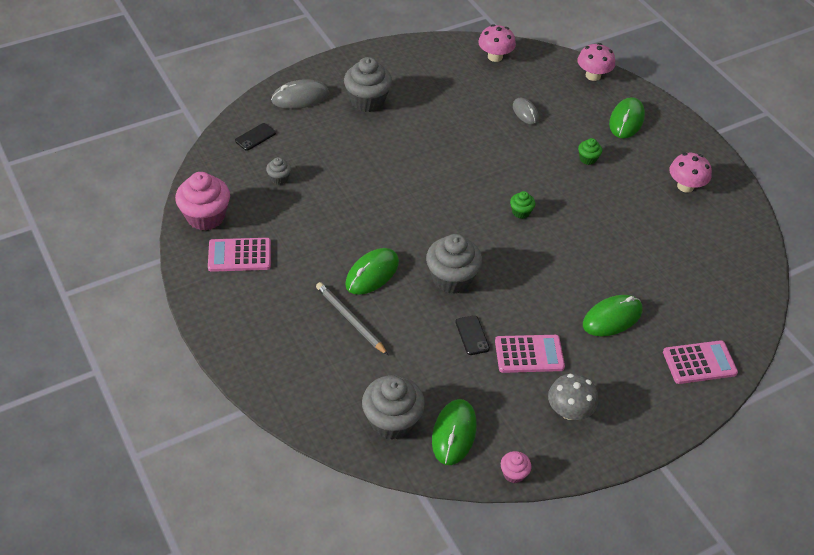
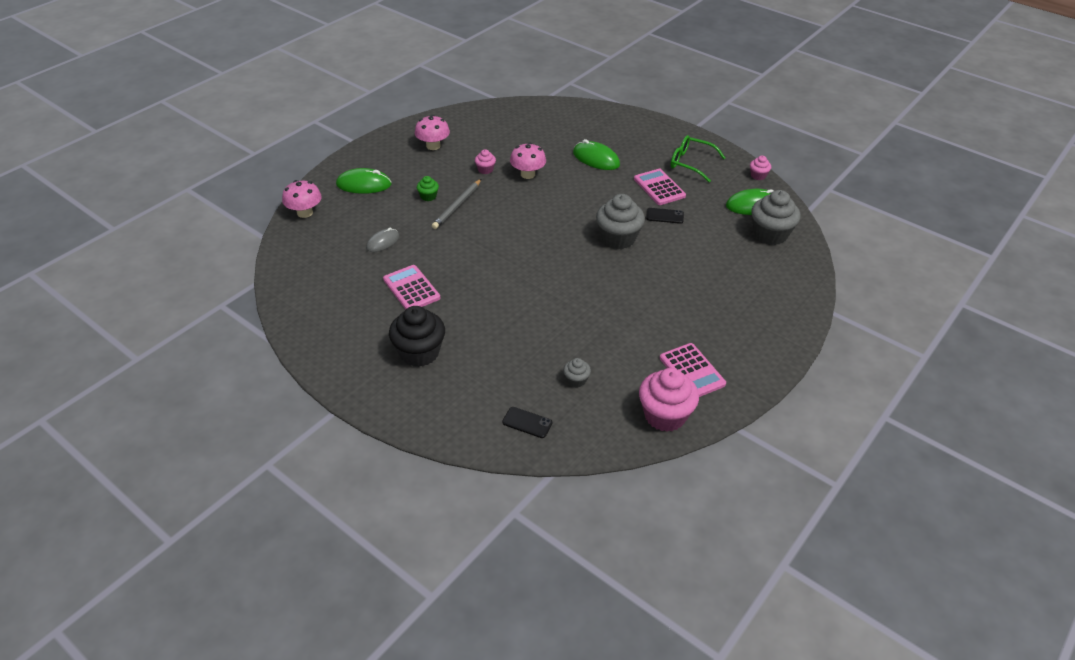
camera: 110 degrees left, 5 degrees down
(300, 97) = (441, 409): grey mouse -> none
(350, 320) = (703, 280): grey pencil -> grey pencil (457, 206)
(367, 101) = (419, 353): grey cupcake -> black cupcake
(372, 273) = (647, 282): green mouse -> none
(472, 335) = (664, 216): black phone -> black phone turned 45 degrees clockwise
(495, 57) = (299, 280): pink mushroom -> pink mushroom (528, 174)
(521, 212) = (517, 219): green cupcake -> none
(569, 411) = (691, 163): grey mushroom -> green glasses
(622, 214) = (485, 170): none -> pink cupcake
(699, 363) = (606, 121): pink calculator -> pink calculator (411, 289)

